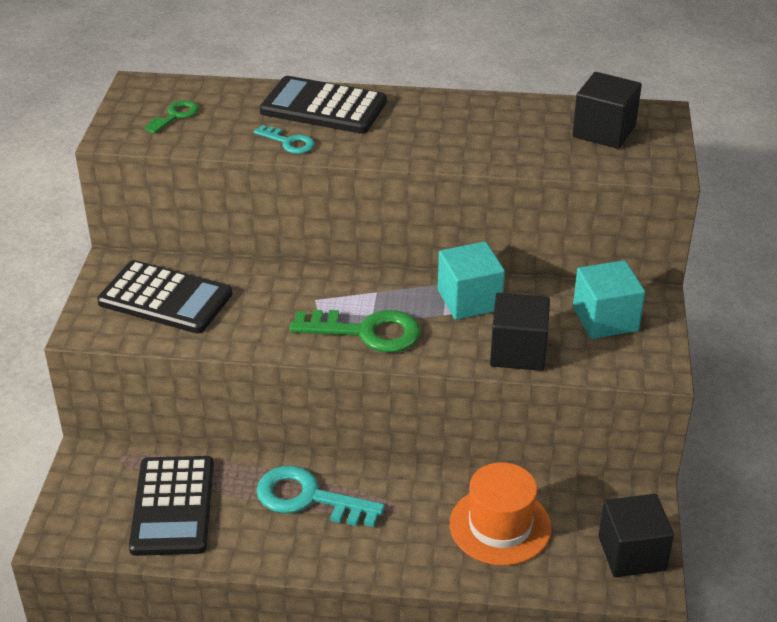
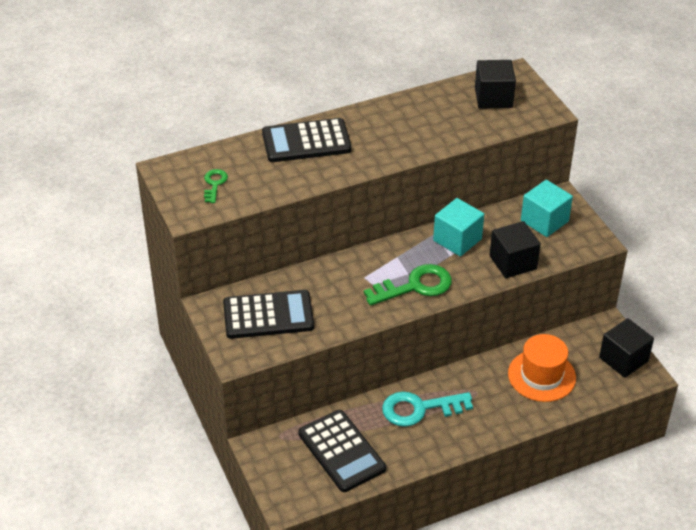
camera: 30 degrees left, 5 degrees up
(289, 142) = (309, 176): turquoise key -> none

